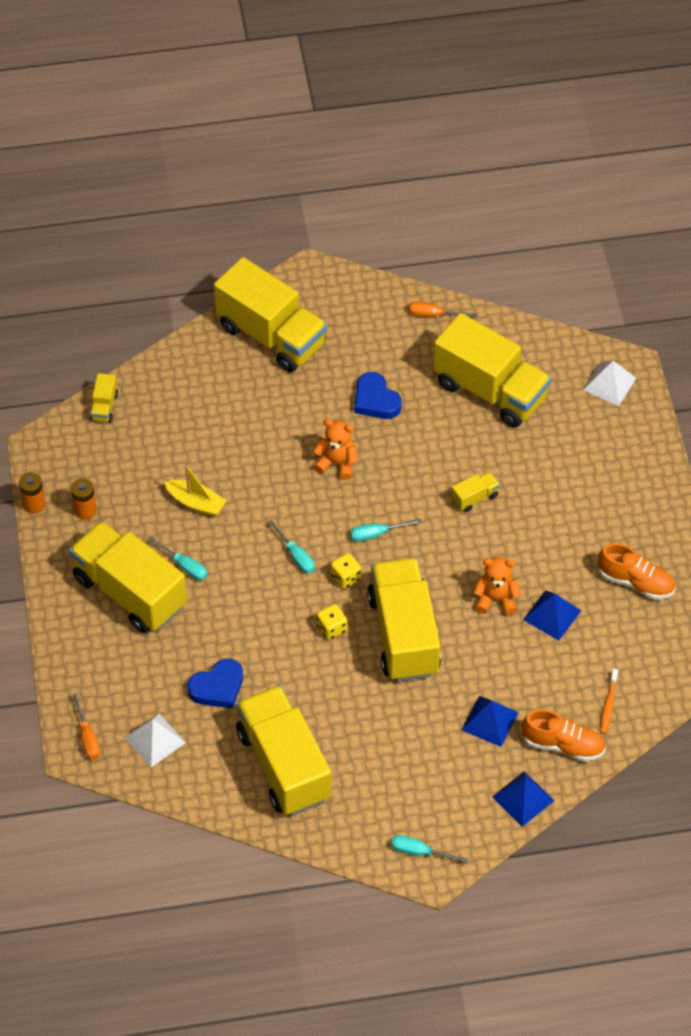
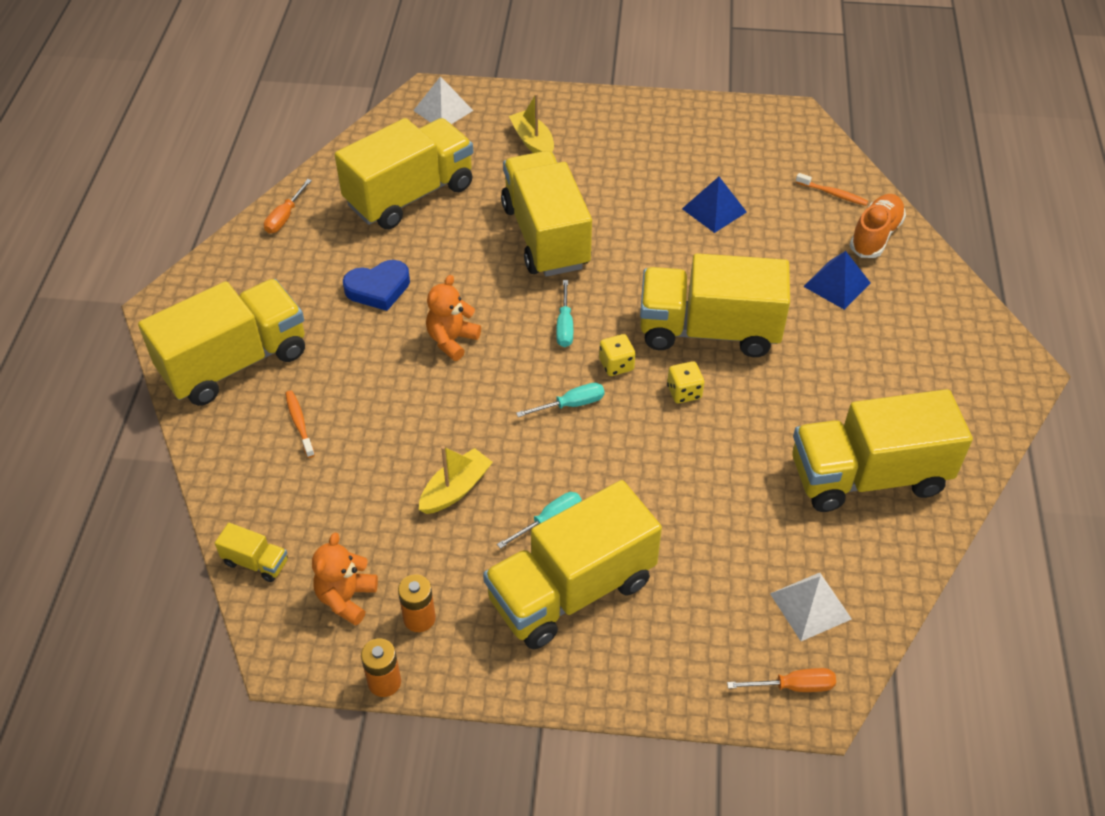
camera: 75 degrees left, 5 degrees down
(217, 687) = (743, 521): blue heart -> none
(227, 392) = (299, 423): none -> orange toothbrush
(419, 852) = (998, 376): turquoise screwdriver -> none
(474, 498) = (545, 236): yellow truck -> yellow truck, size x2.49
(496, 599) = (682, 247): orange teddy bear -> orange teddy bear (346, 598)
(523, 798) = (937, 279): blue pyramid -> none
(592, 460) = (533, 142): none -> yellow boat
(636, 582) = (690, 144): orange shoe -> none

